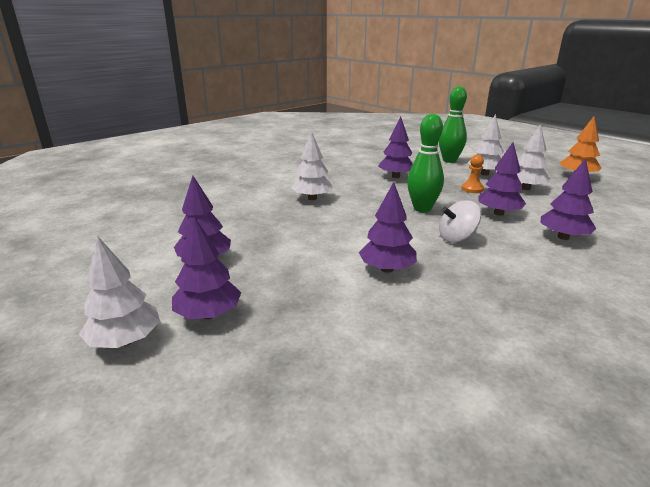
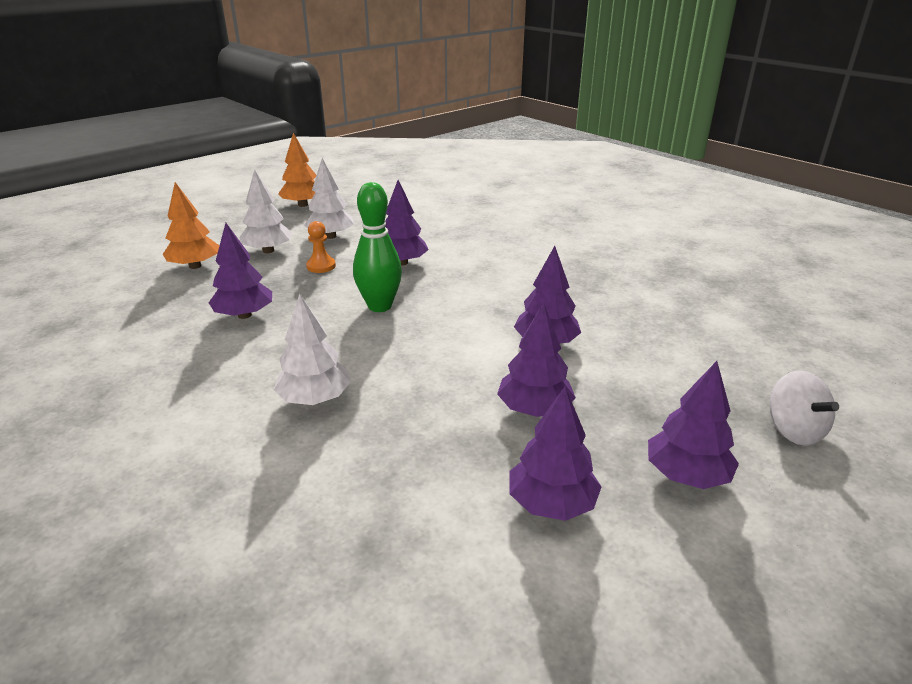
camera: 90 degrees left, 5 degrees up
(125, 340) = (772, 545): white tree -> none
(449, 160) = (195, 266): green bowling pin -> orange tree
(457, 238) = (466, 294): white spinning top -> white spinning top (793, 430)
(563, 237) = (463, 243): purple tree -> purple tree (534, 409)

